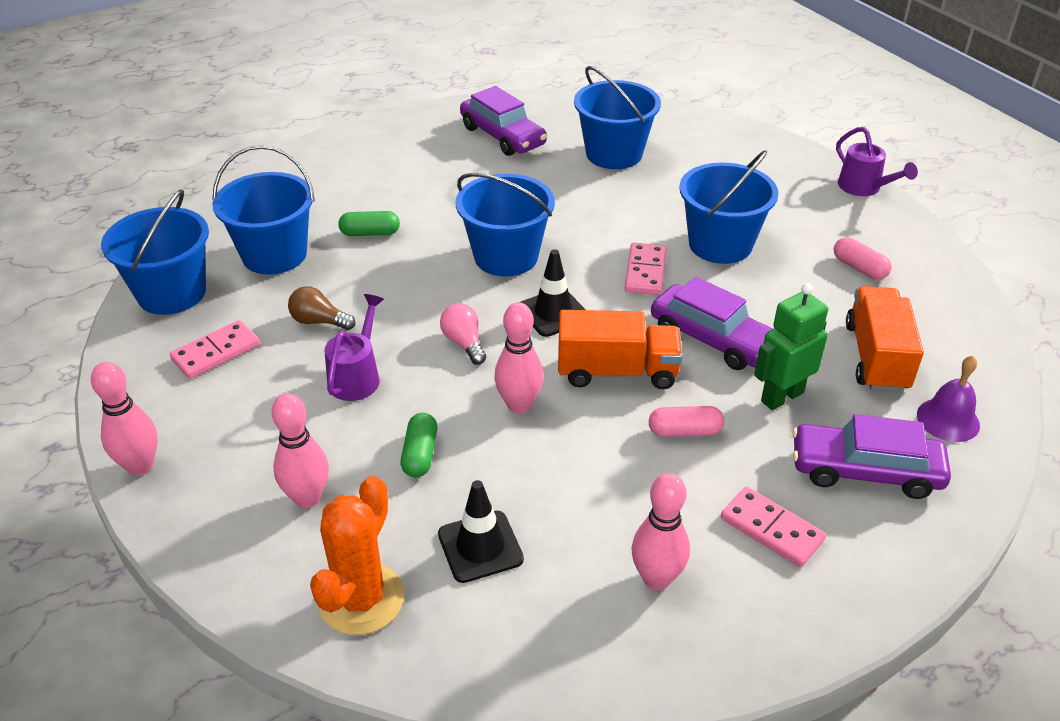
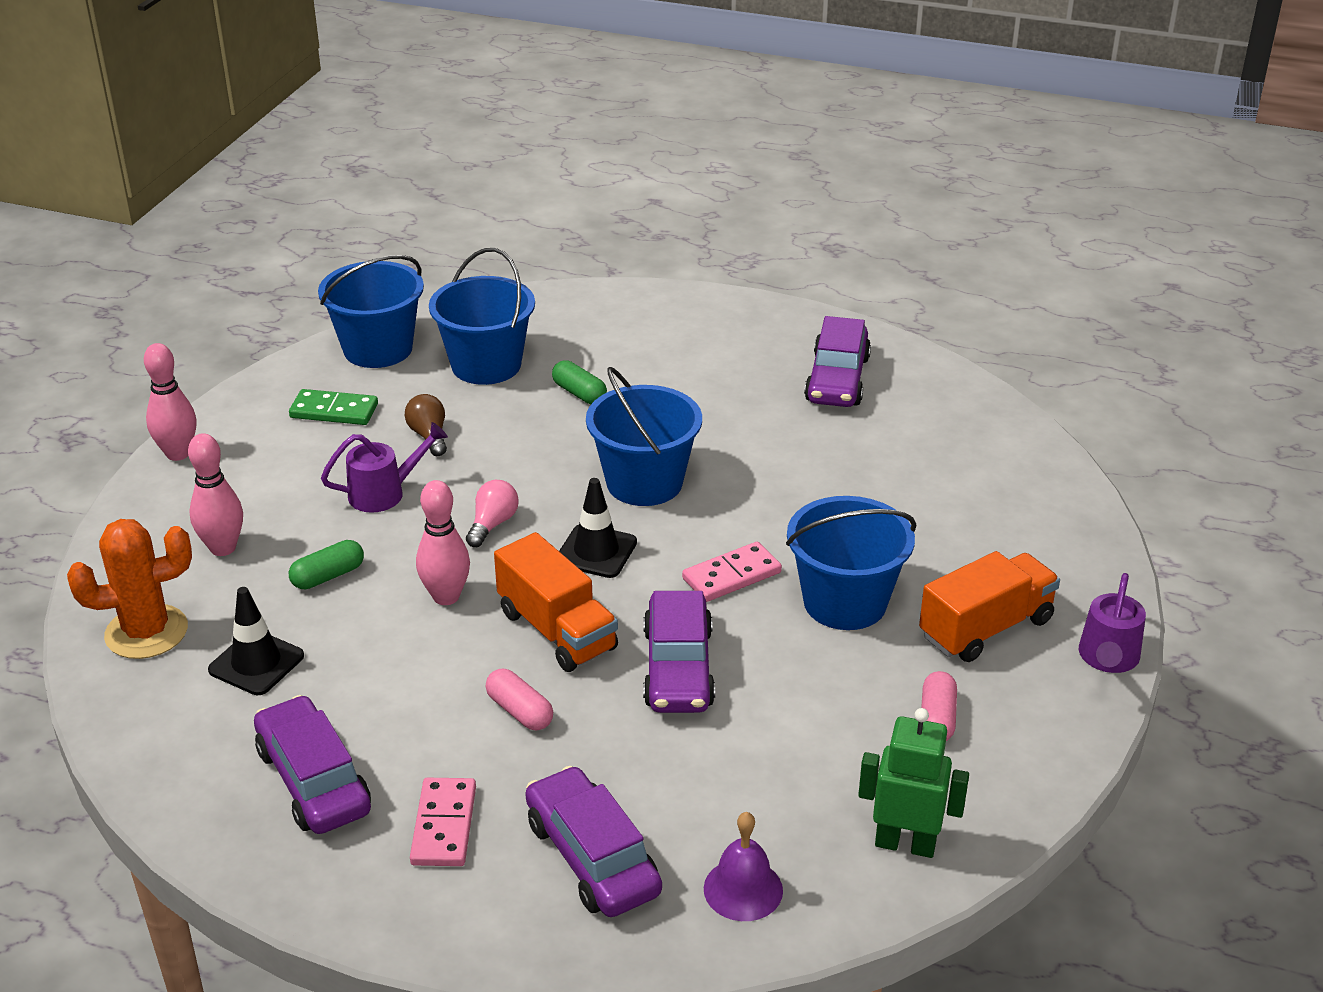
camera: 50 degrees right, 5 degrees down
(216, 352) = (334, 411): pink domino -> green domino
(614, 154) = (909, 459): blue bucket -> none
(656, 578) = (314, 780): pink bowling pin -> purple car
(781, 397) = (642, 753): green robot -> green robot (905, 844)
(876, 357) = (788, 794): orange truck -> orange truck (986, 628)

